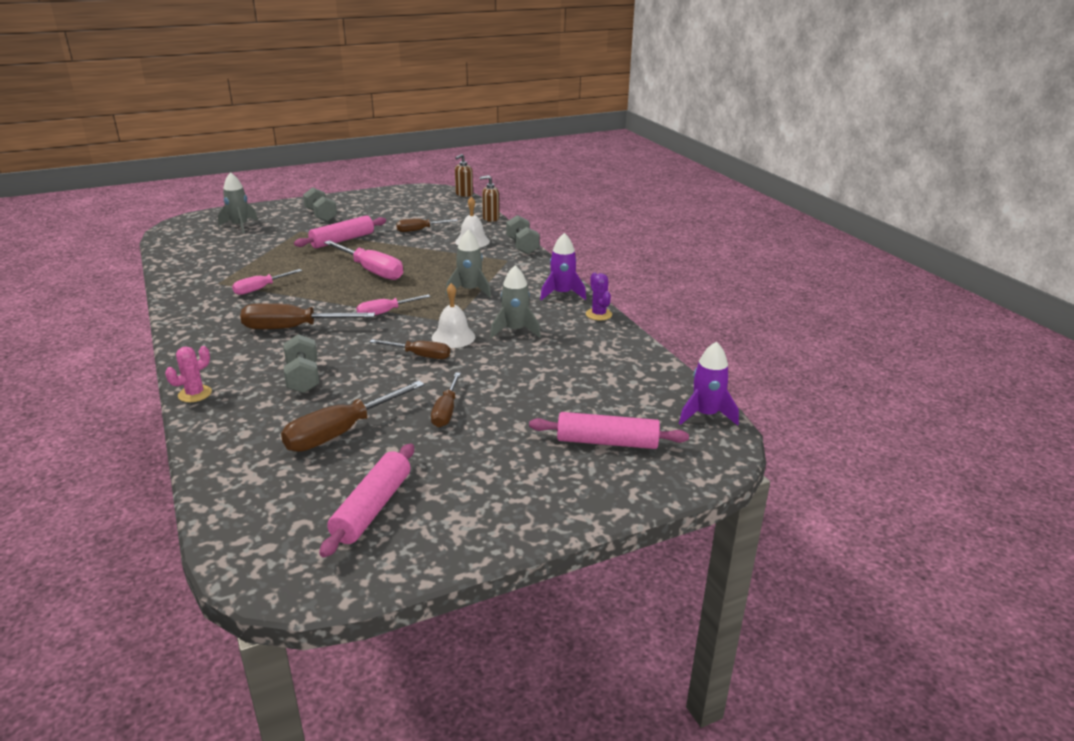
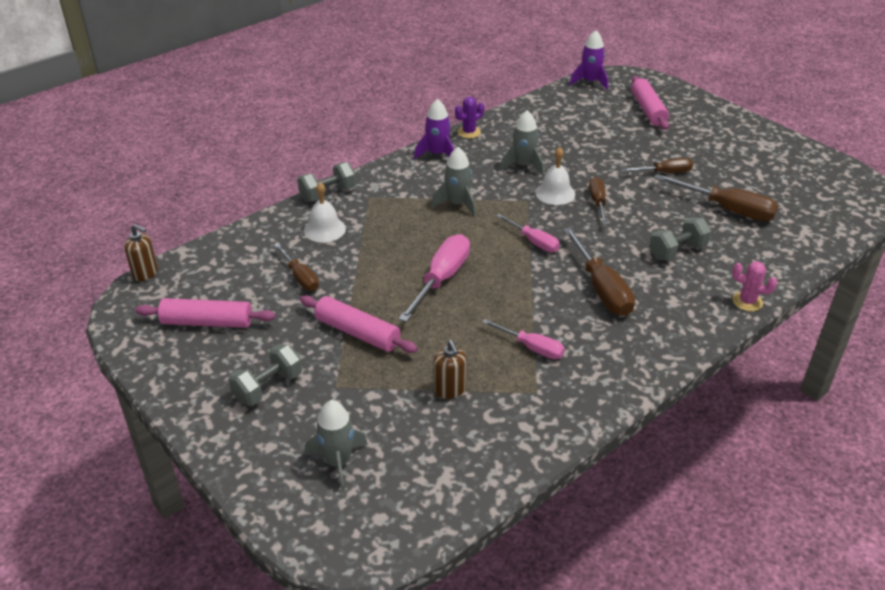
camera: 105 degrees left, 10 degrees up
(372, 508) = (785, 175): pink rolling pin -> pink rolling pin (207, 322)
(490, 218) = (242, 231): brown soap dispenser -> brown soap dispenser (449, 390)

